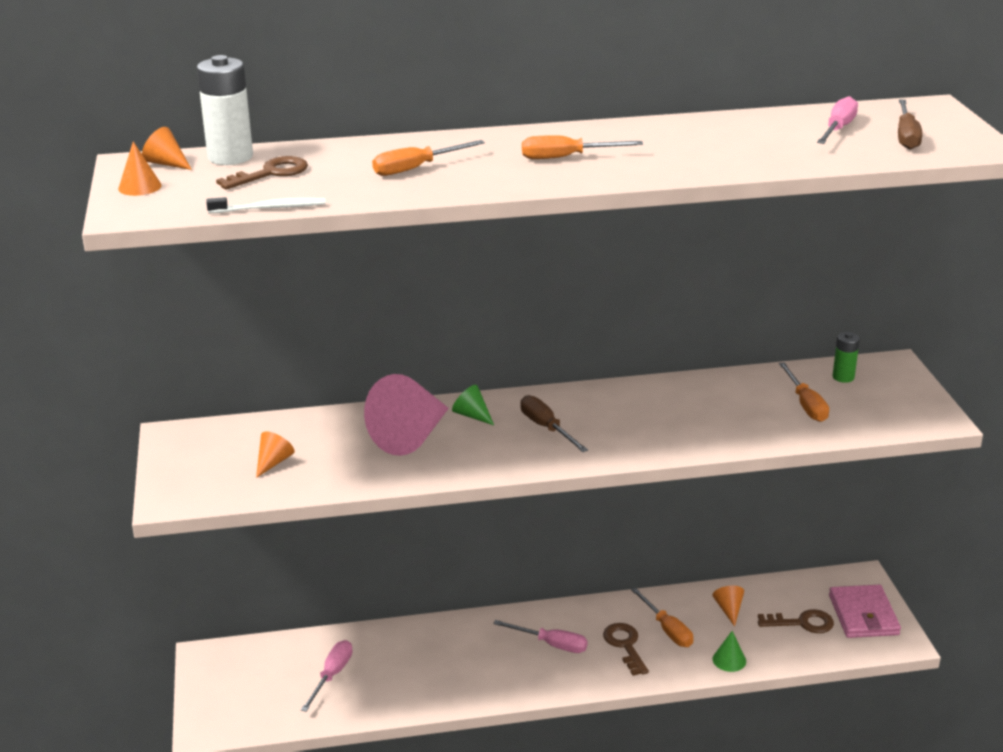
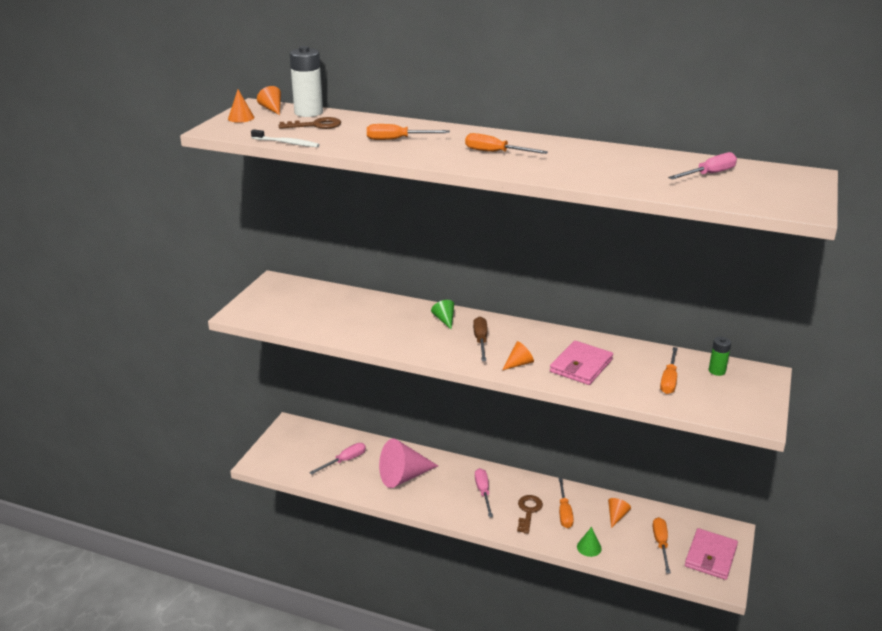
camera: 30 degrees right, 0 degrees up
(273, 462) = (309, 311): orange cone -> orange cone (519, 364)
(411, 436) = (397, 321): pink cone -> pink cone (403, 477)
(551, 644) = (483, 492): pink screwdriver -> pink screwdriver turned 150 degrees counterclockwise
(695, 420) = (581, 366): none -> pink wallet
(802, 623) = (661, 544): brown key -> orange screwdriver
(906, 136) = (754, 190): brown screwdriver -> none

